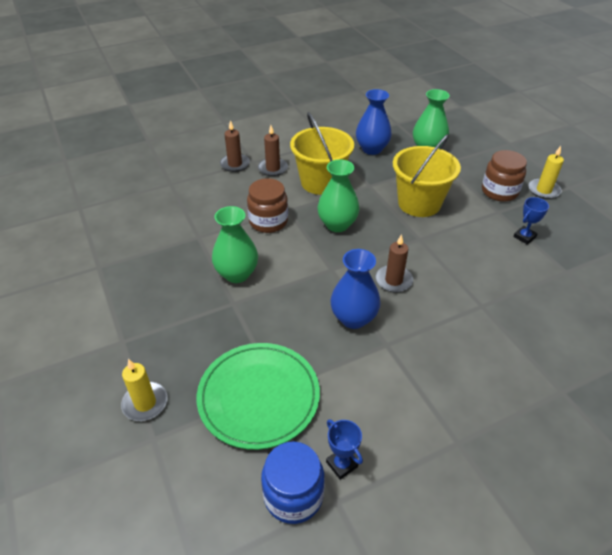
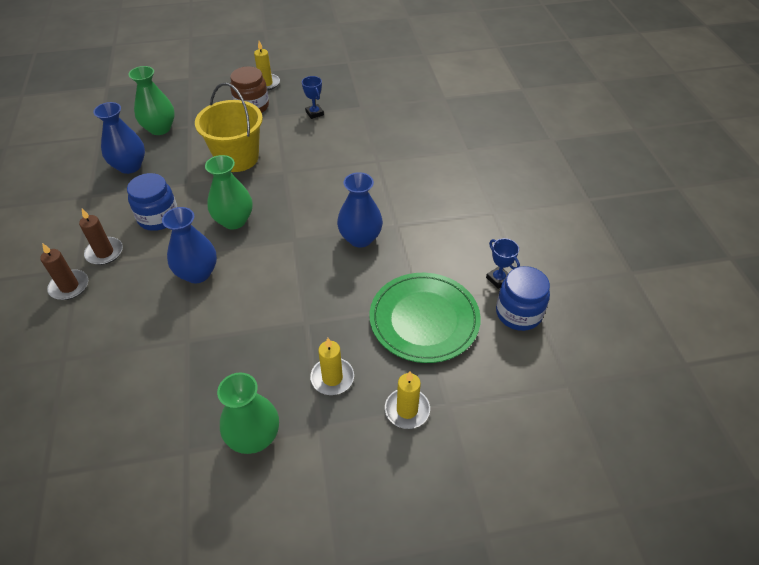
camera: 75 degrees left, 5 degrees up
(174, 337) = (332, 378): none -> yellow candle
(237, 274) = (265, 313): green vase -> green vase (254, 437)
(268, 221) = (197, 273): brown jar -> blue vase
(321, 182) = (158, 217): yellow bucket -> blue jar
(342, 464) = (498, 279): blue trophy -> blue trophy turned 75 degrees clockwise
(393, 280) = (327, 202): brown candle -> none

